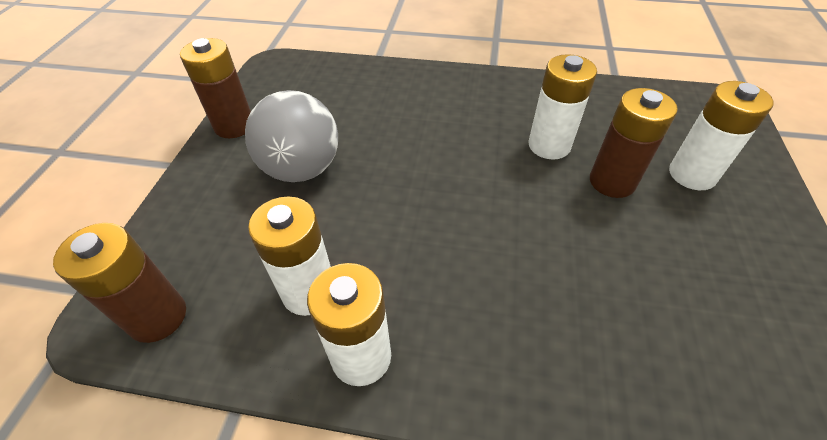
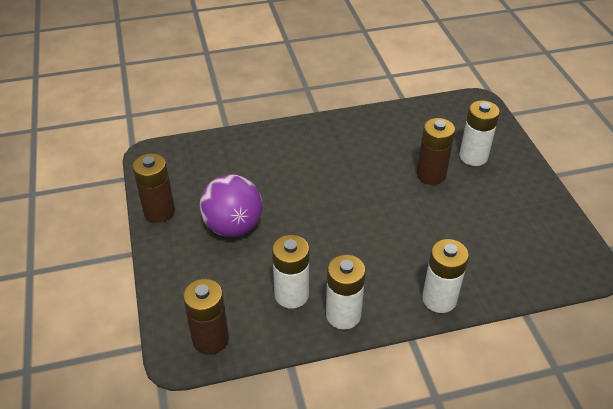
camera: 25 degrees left, 5 degrees down
(302, 169) = (233, 226): grey ball -> purple ball
(549, 145) = (384, 162): white battery -> white battery (439, 299)

